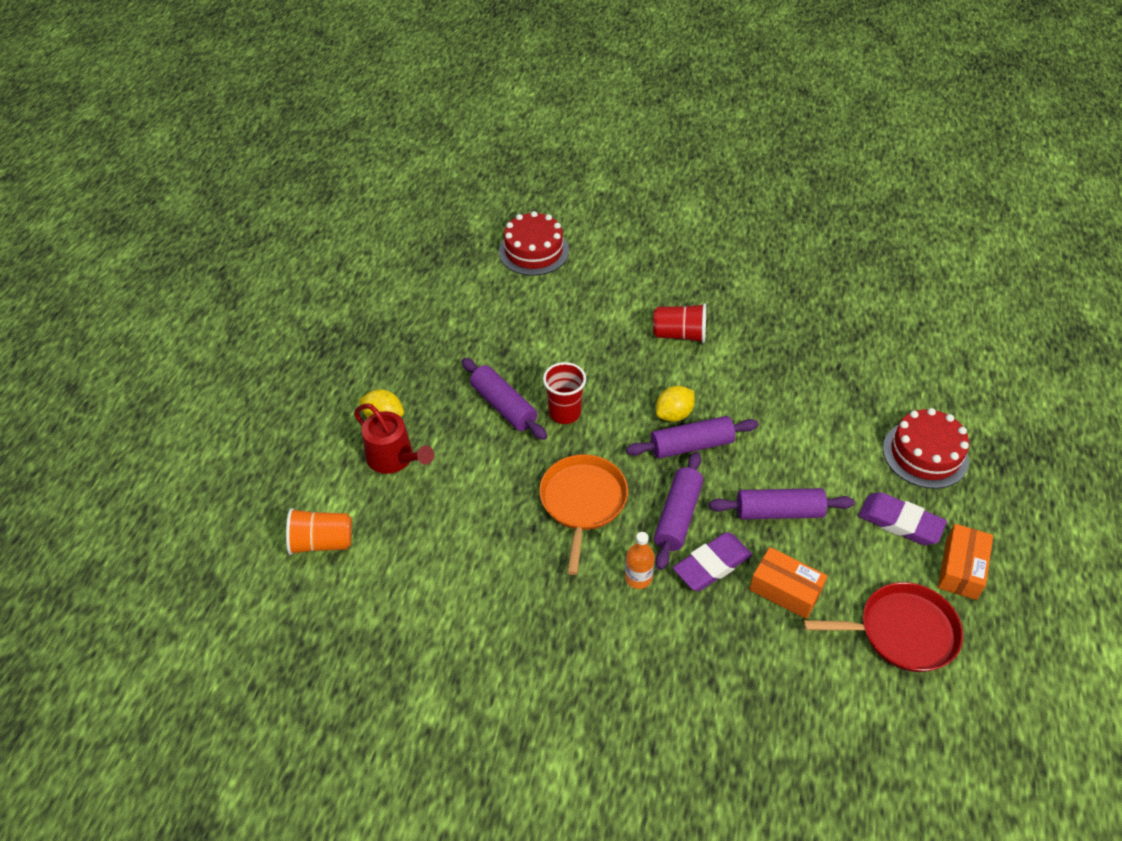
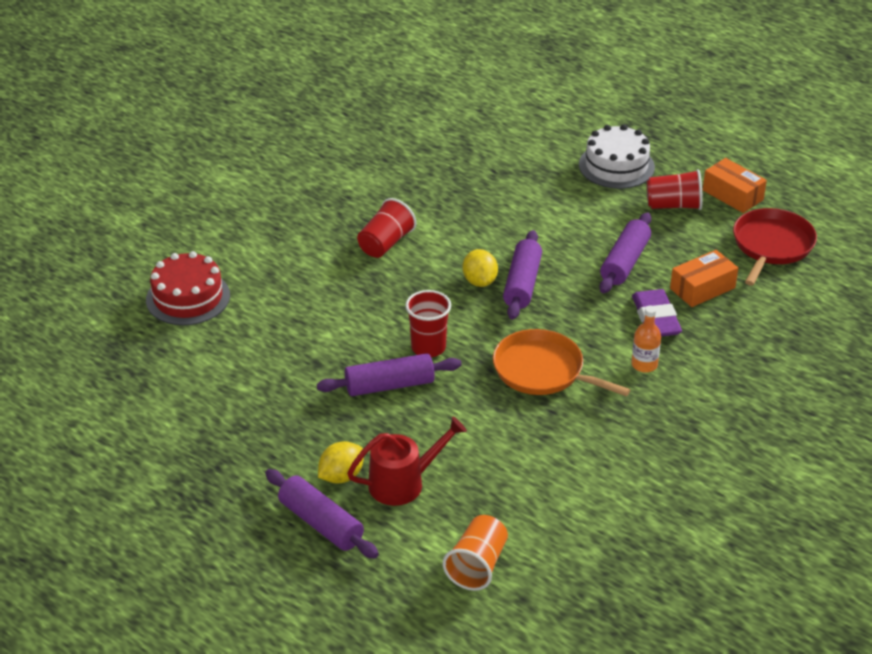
camera: 65 degrees left, 10 degrees down
(678, 516) = (594, 319): purple rolling pin -> purple rolling pin (321, 523)
(900, 522) = (673, 205): purple eraser -> red cup
(925, 454) = (616, 166): red cake -> white cake

